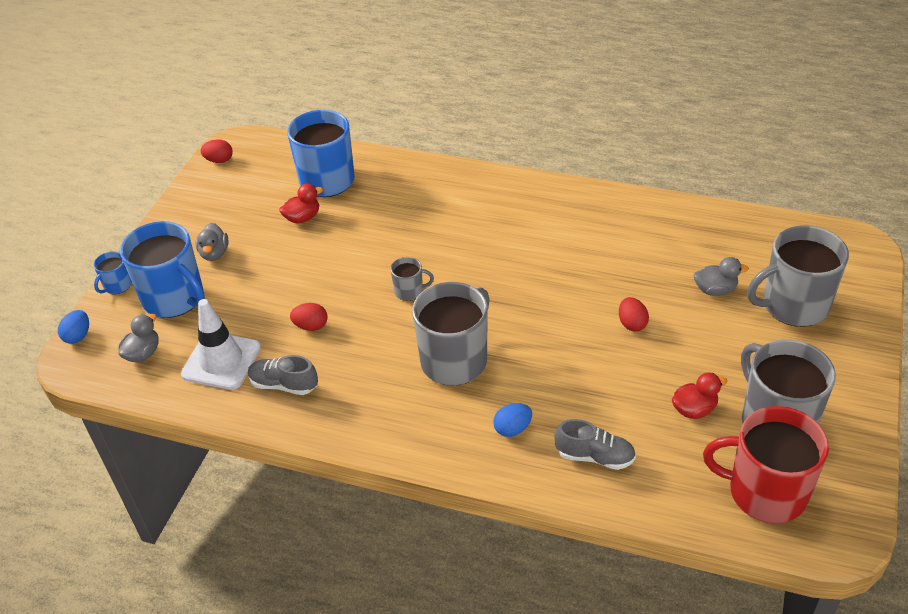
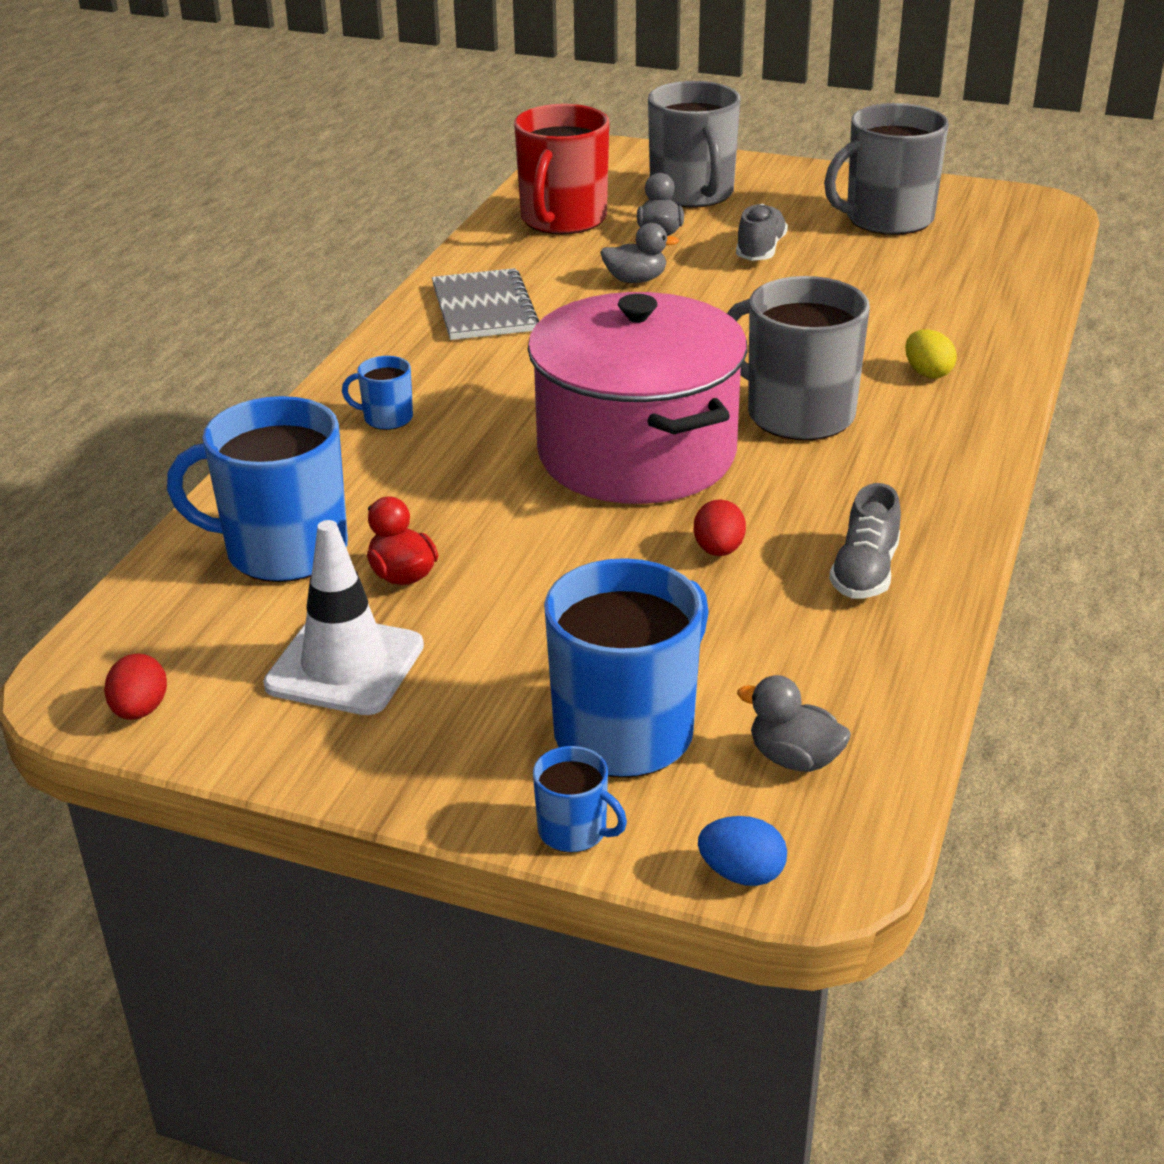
camera: 90 degrees left, 10 degrees down
(214, 253) = (489, 686): grey duck -> grey duck (635, 280)
(221, 361) = (811, 649): white traffic cone -> white traffic cone (345, 666)
(409, 291) = (636, 454): grey mug -> pink pot
(448, 195) = (387, 418): none -> blue mug
(512, 429) = (927, 373): blue egg -> yellow egg
(582, 217) = (483, 308): none -> grey notebook
(595, 456) = (964, 321): grey shoe -> grey shoe (760, 250)
(632, 324) = (722, 286): red egg -> none
(694, 409) = (874, 259): red duck -> none
(765, 492) = (993, 233): red mug -> red mug (562, 219)

